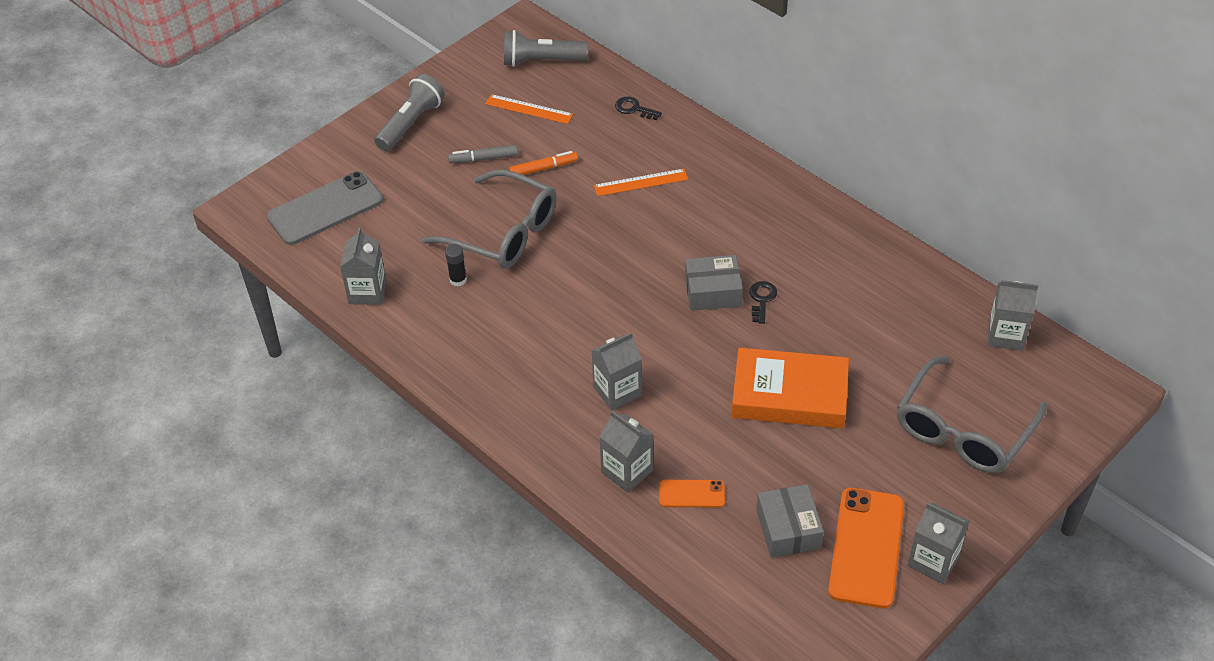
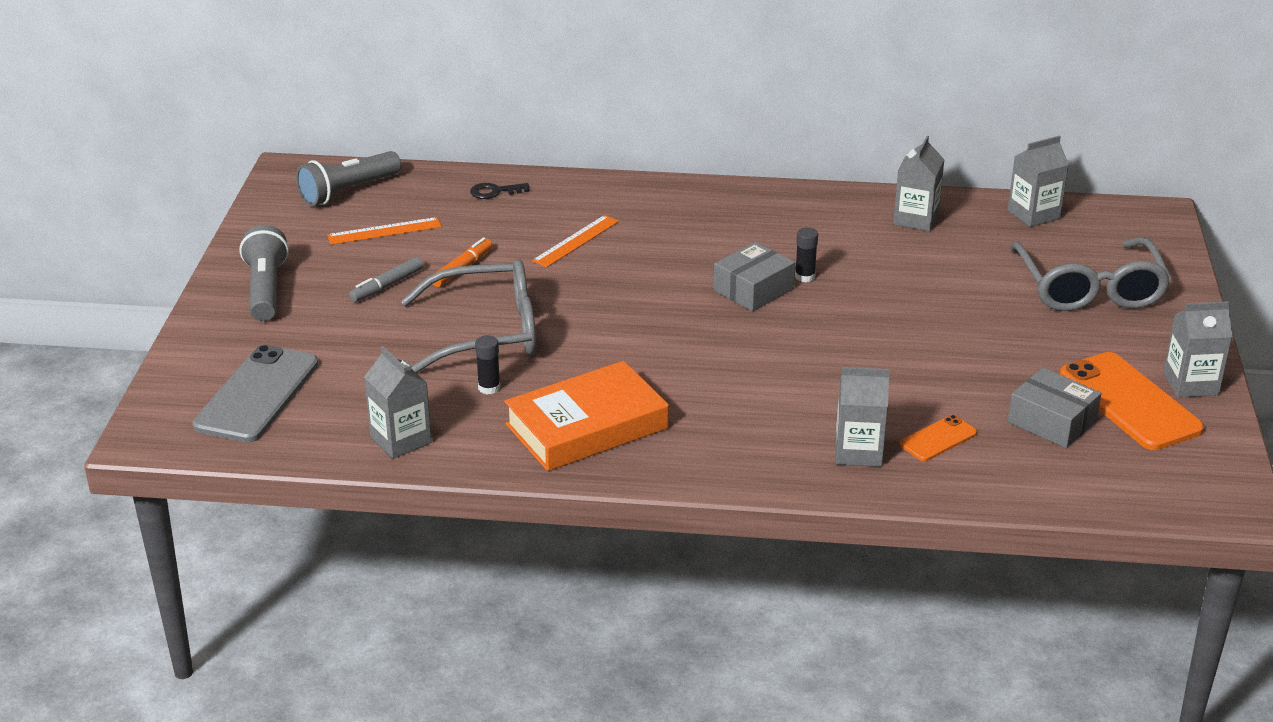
camera: 40 degrees left, 15 degrees down
(617, 391) = (767, 399): grey carton -> grey carton (915, 219)
(762, 299) = (805, 276): black key -> black glue stick
(789, 395) = (921, 330): orange book -> orange book (587, 426)

